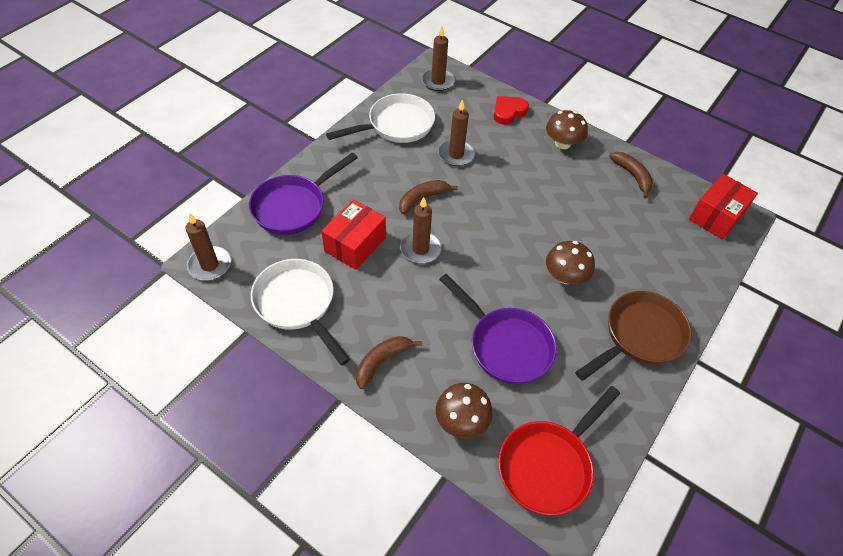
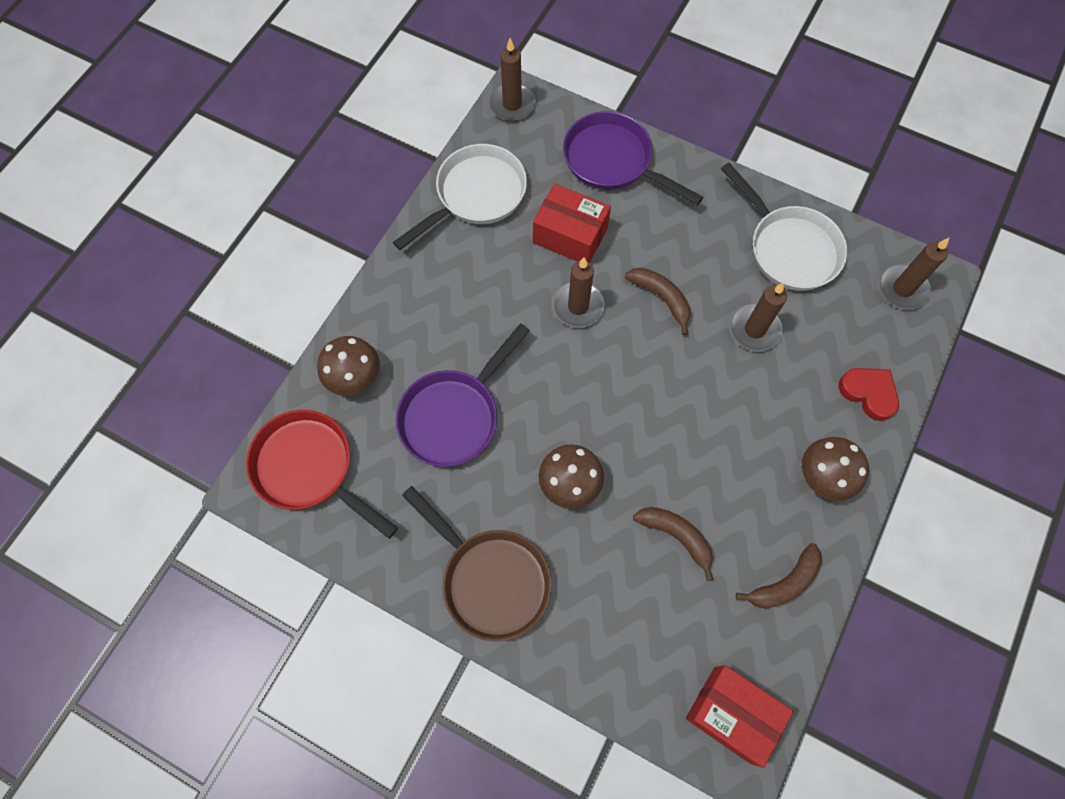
camera: 85 degrees right, 15 degrees up
(382, 361) = (415, 289): brown banana -> brown banana (676, 536)

